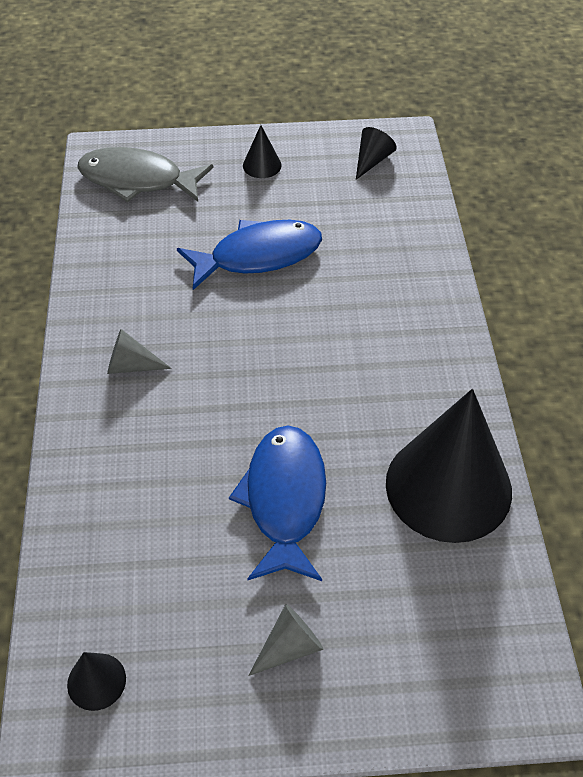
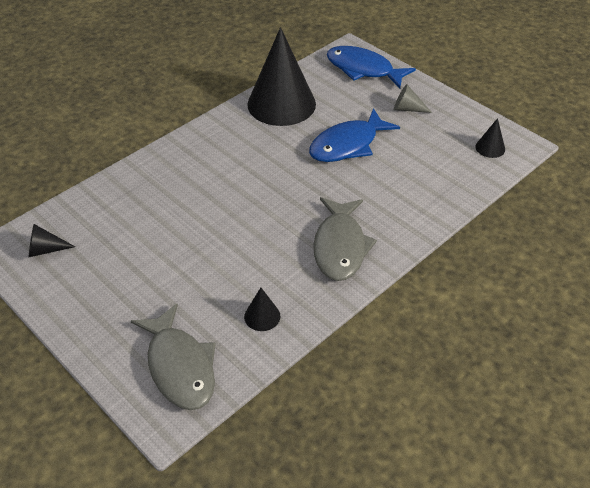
camera: 130 degrees left, 5 degrees down
(131, 366) = (340, 247): grey cone -> grey fish
(258, 256) = (197, 249): blue fish -> blue fish (363, 69)
(262, 165) = (99, 305): black cone -> black cone (262, 316)

